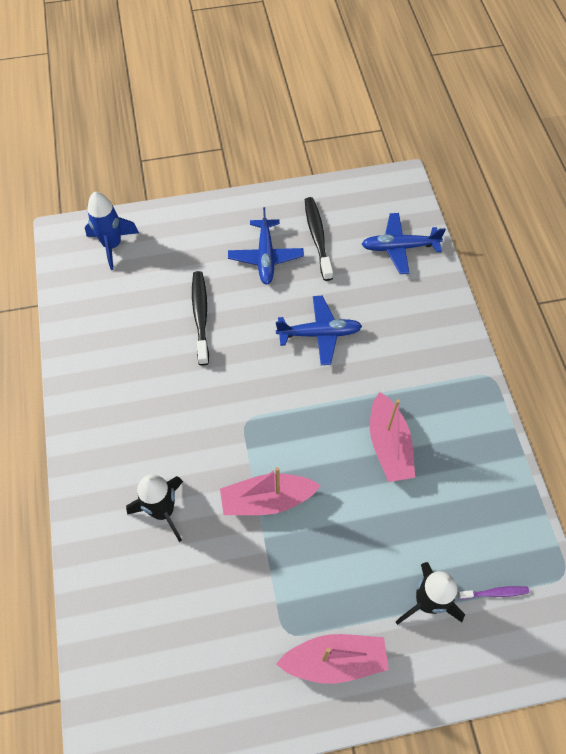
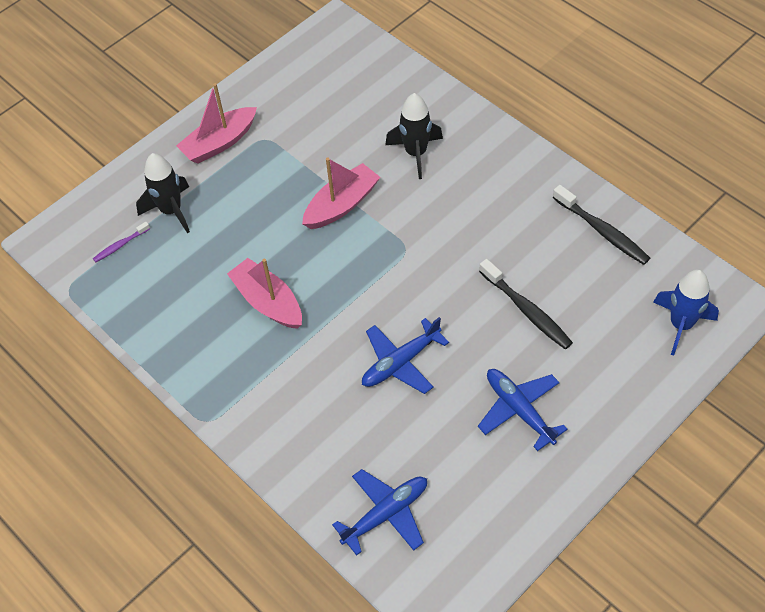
camera: 150 degrees right, 5 degrees down
(317, 237) = (484, 468): black toothbrush -> black toothbrush (602, 231)

